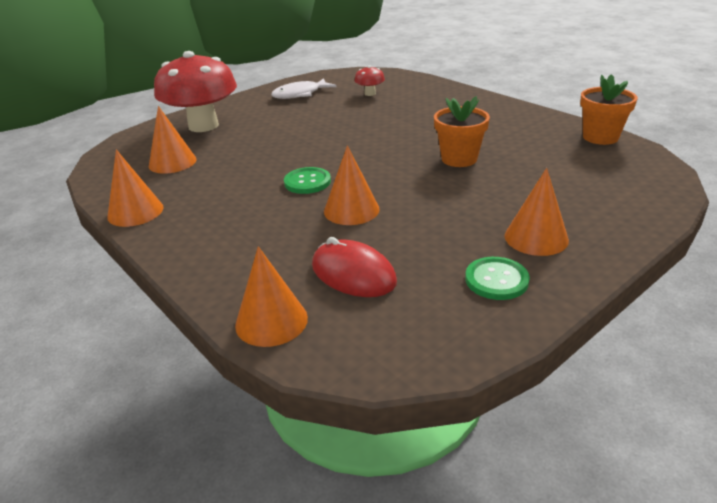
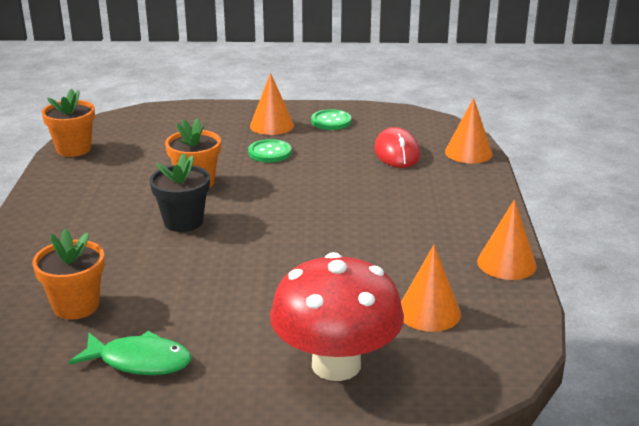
camera: 140 degrees left, 5 degrees down
(300, 94) = (139, 361): white fish -> green fish
(307, 182) = (335, 221): green button -> green button (269, 152)
(351, 210) = (340, 184): orange cone -> none
(370, 93) = (76, 306): red mushroom -> orange flower pot
(406, 137) = (183, 222): none -> black flower pot

